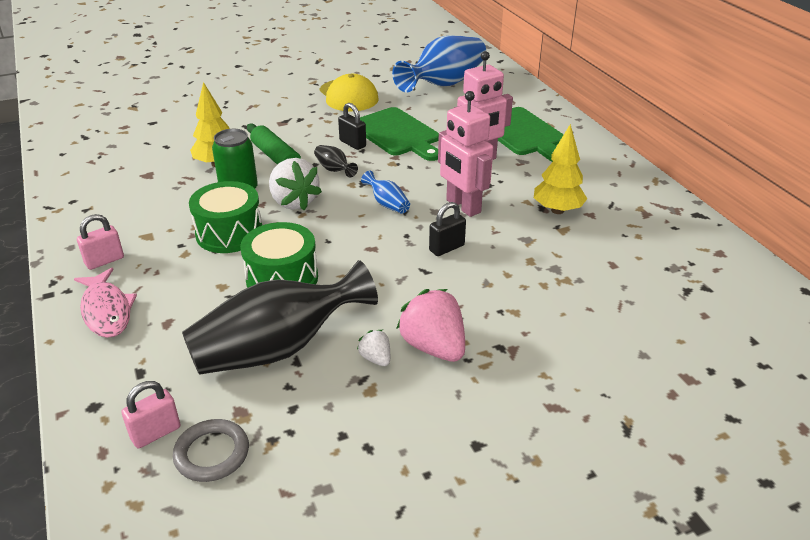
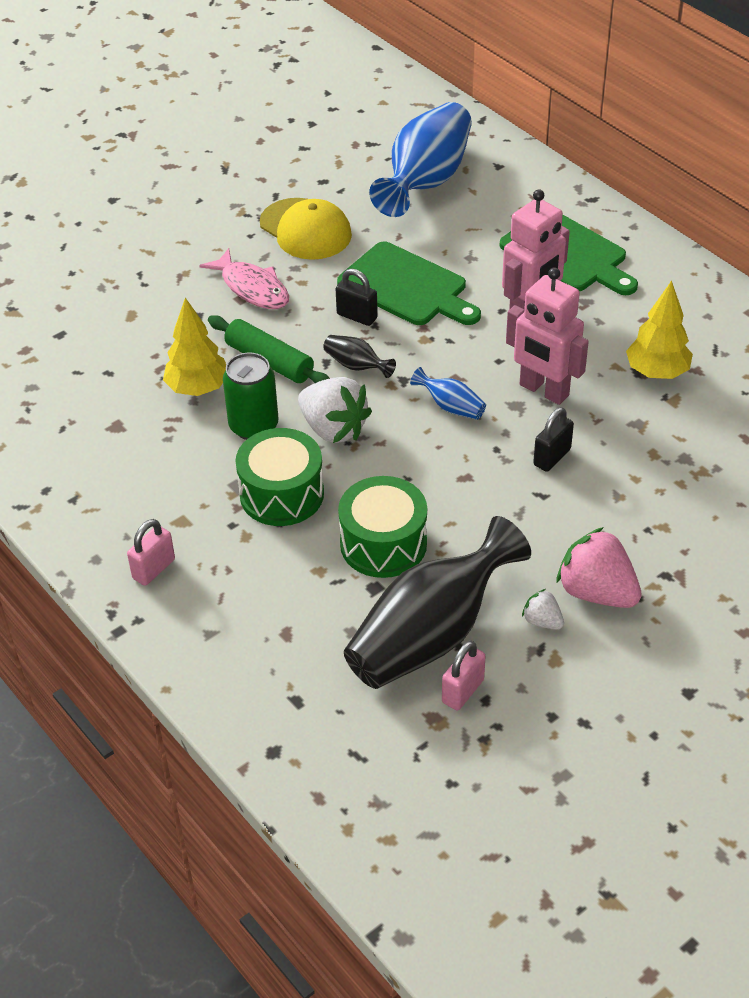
camera: 15 degrees left, 10 degrees up
(106, 311) = (205, 635): pink fish -> pink fish (252, 288)
(156, 433) = (360, 763): pink padlock -> pink padlock (463, 691)
(212, 453) = (432, 769): grey ring -> none

